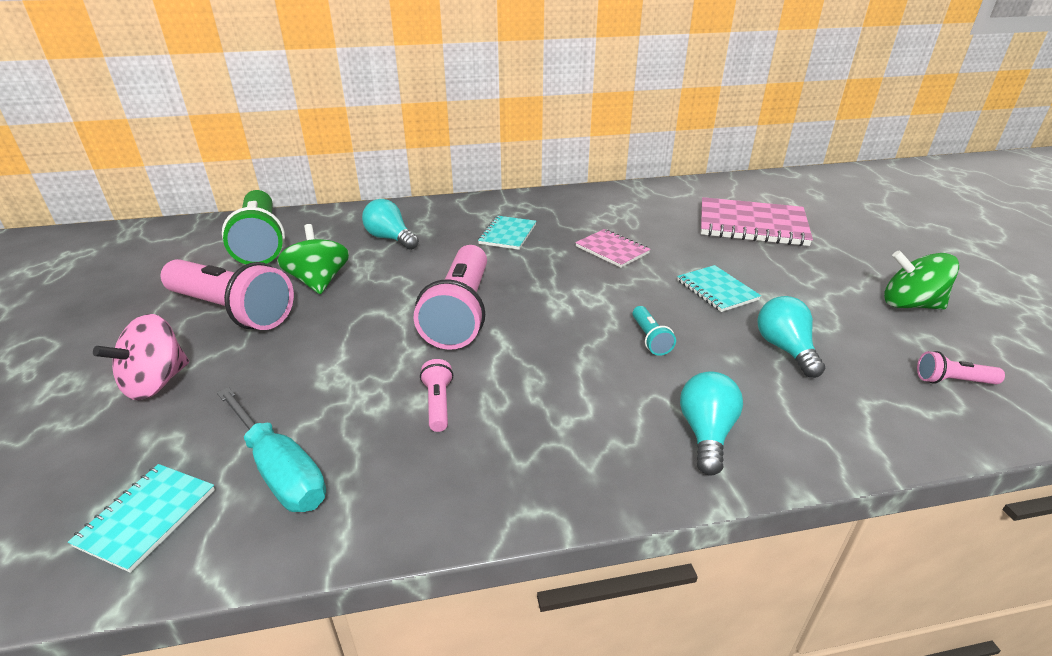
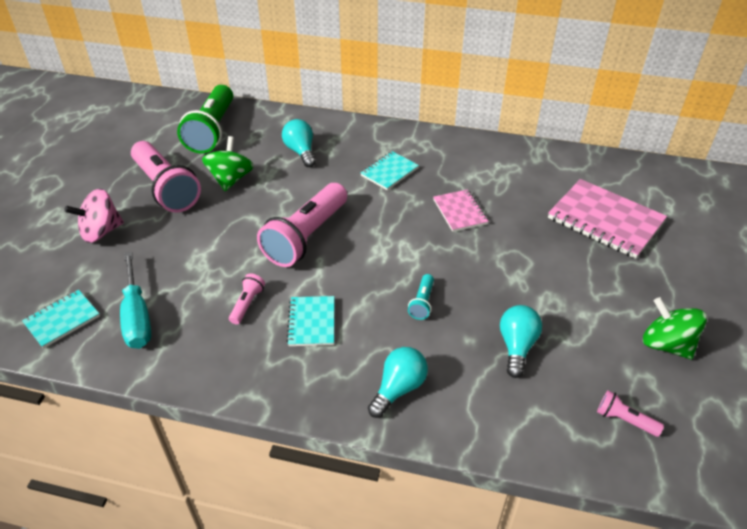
camera: 25 degrees right, 10 degrees up
(717, 290) = (511, 277): turquoise notebook -> turquoise notebook (312, 322)

